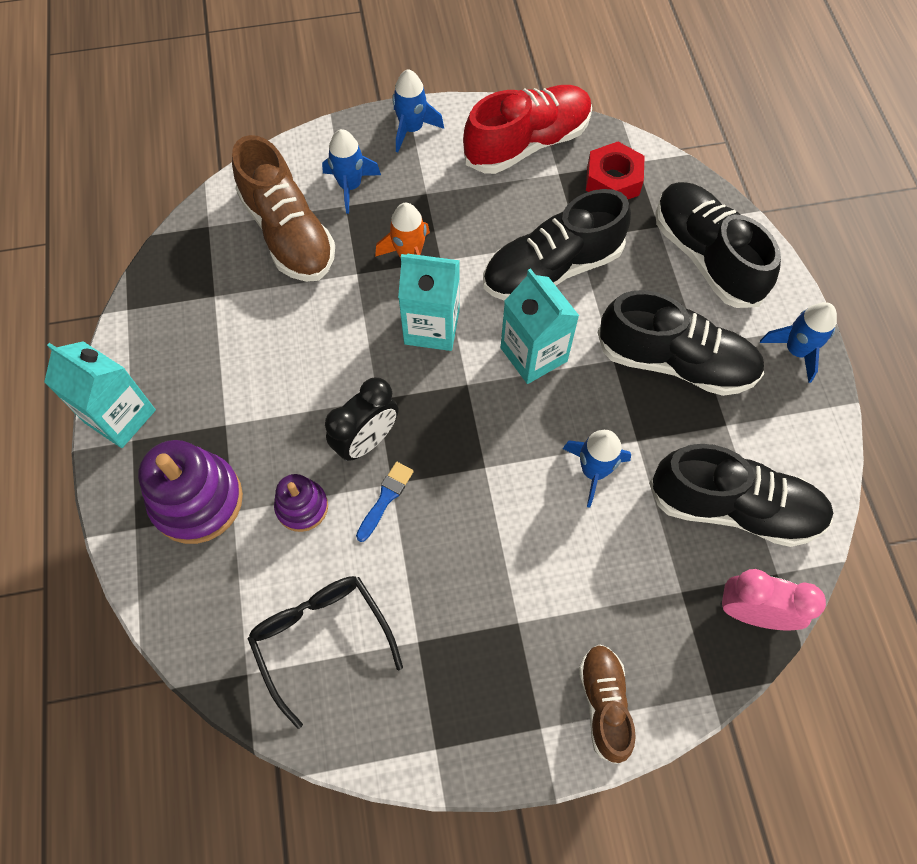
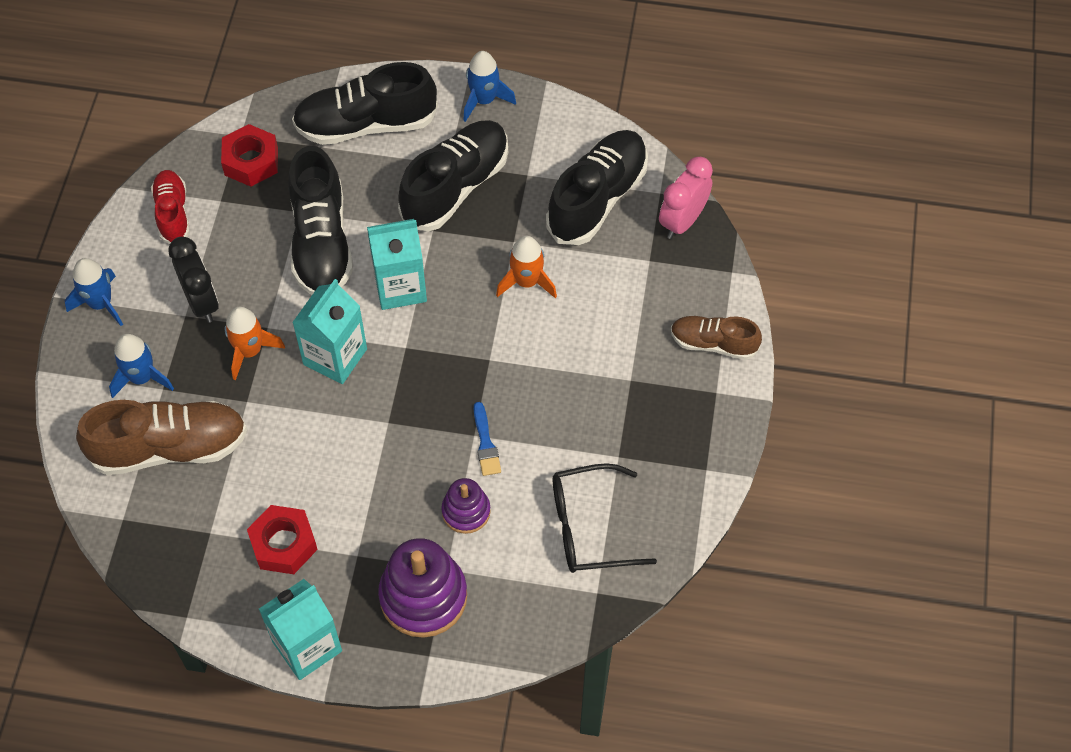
camera: 70 degrees left, 5 degrees down
(219, 358) = (284, 544): none -> red nut
(367, 441) = (425, 442): black clock -> black clock (202, 302)
(385, 498) = (485, 443): blue brush -> blue brush turned 150 degrees counterclockwise
(527, 144) = (173, 213): red shoe -> red shoe, size x0.58
(593, 471) = (526, 282): blue rocket -> orange rocket

